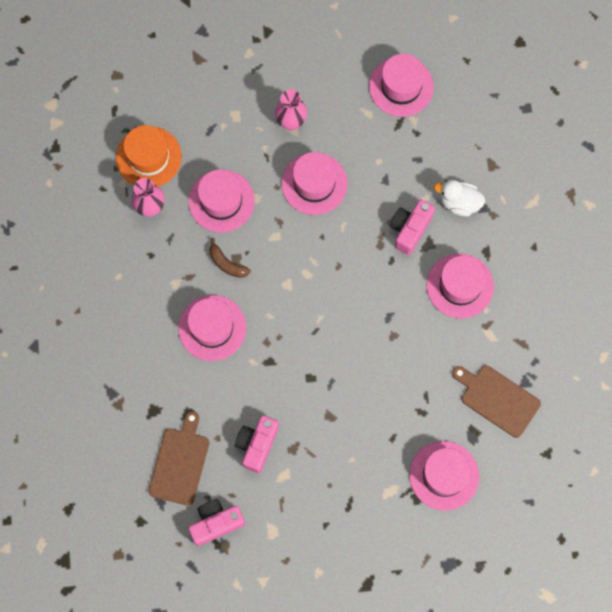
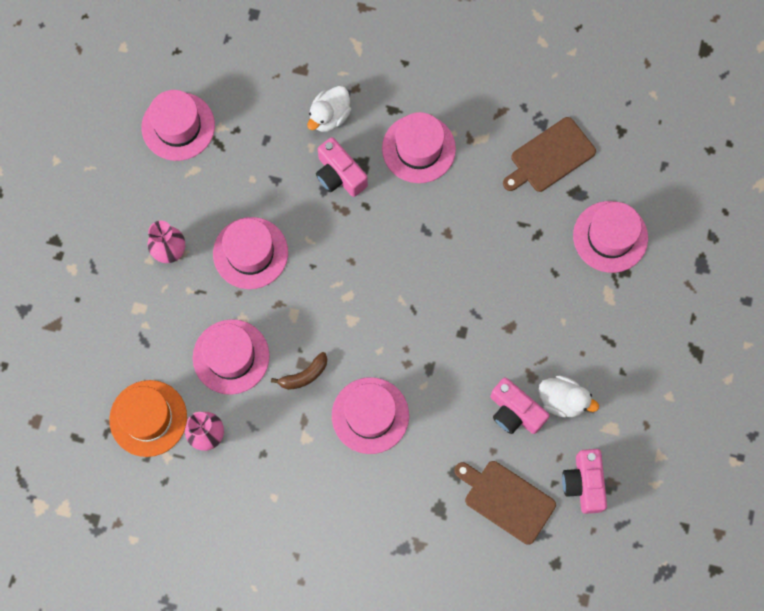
camera: 70 degrees left, 0 degrees up
(281, 482) = (562, 400): none -> white duck

